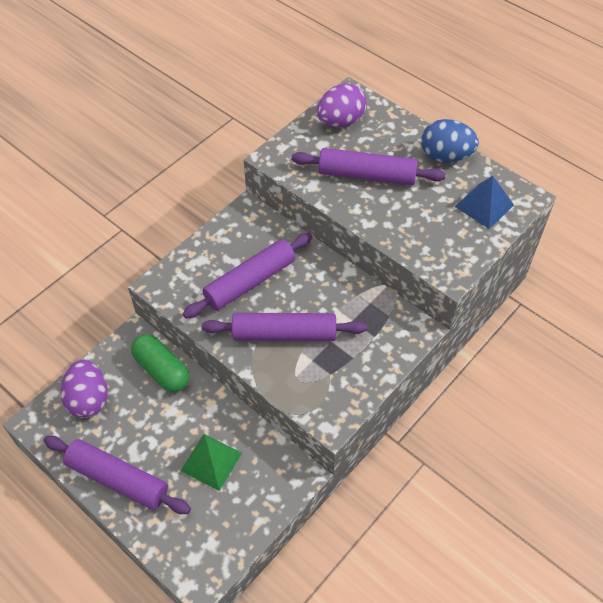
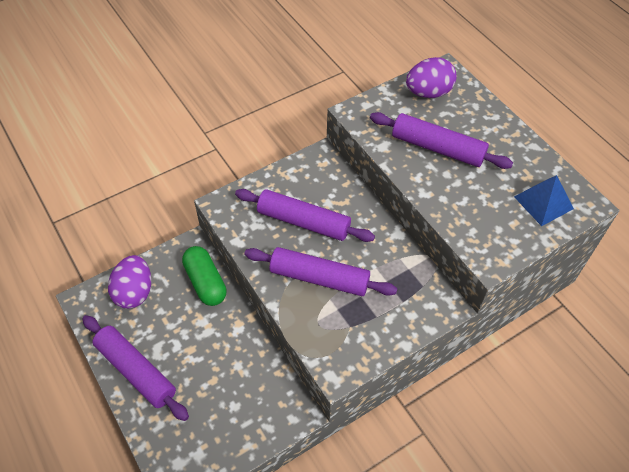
camera: 15 degrees right, 0 degrees up
(211, 461) = (222, 378): green pyramid -> none
(250, 282) = (303, 222): purple rolling pin -> purple rolling pin turned 45 degrees clockwise
(445, 156) = (519, 146): blue egg -> none

